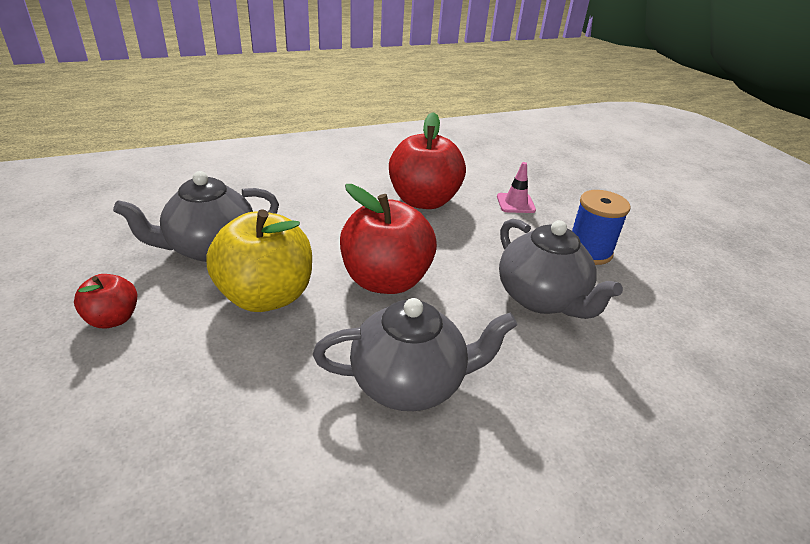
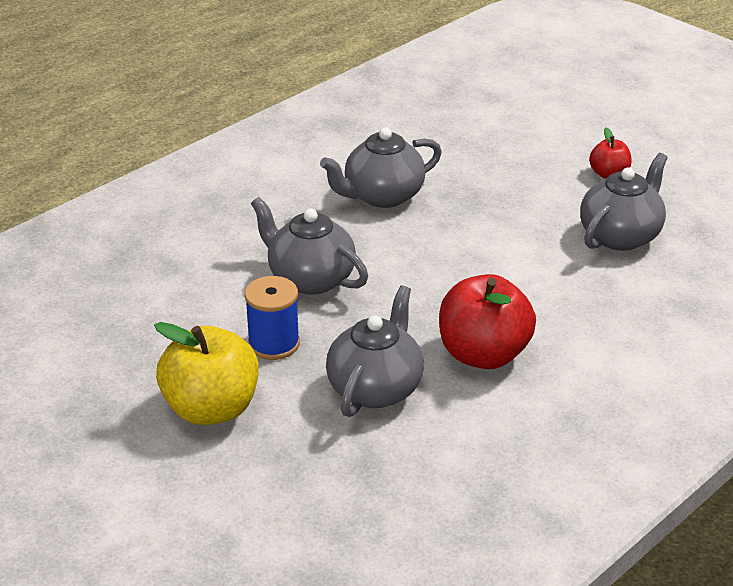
camera: 160 degrees right, 0 degrees up
(266, 296) = (529, 215): yellow apple -> yellow apple (211, 409)
(386, 280) = (451, 254): red apple -> none
(515, 203) = (375, 388): pink traffic cone -> grey teapot

